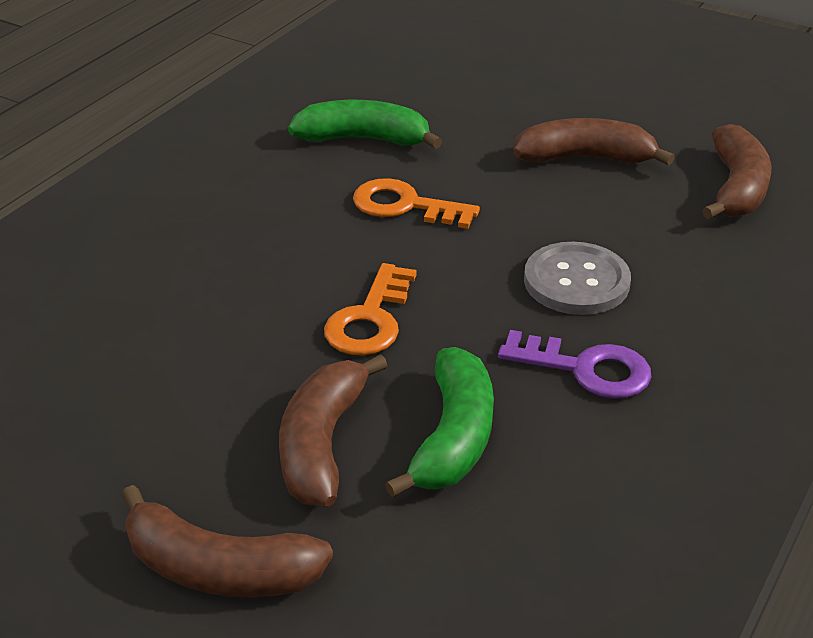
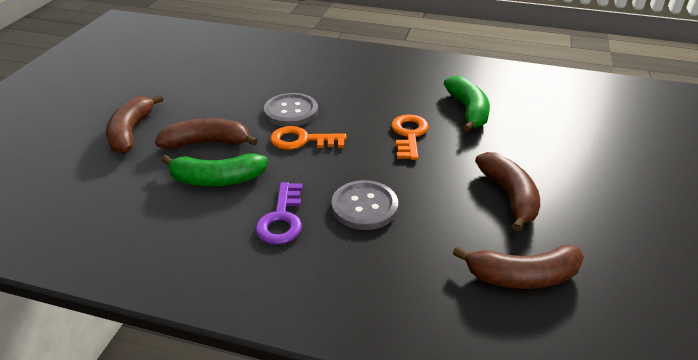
camera: 75 degrees right, 0 degrees up
(263, 320) = (291, 111): none -> grey button

